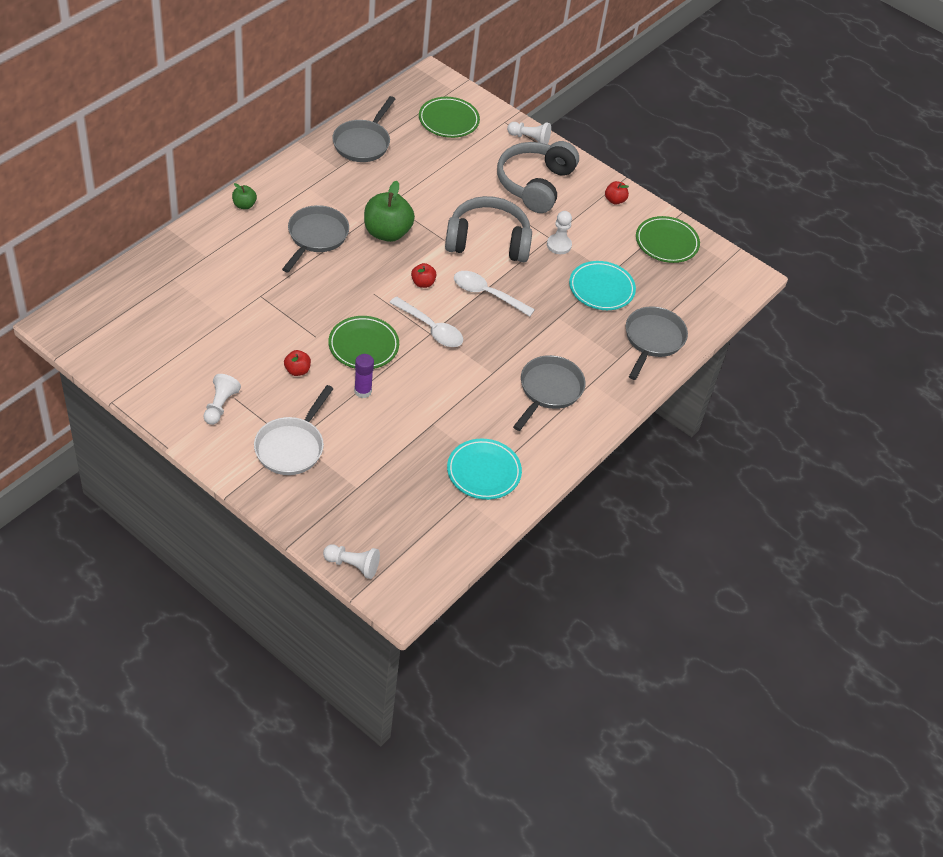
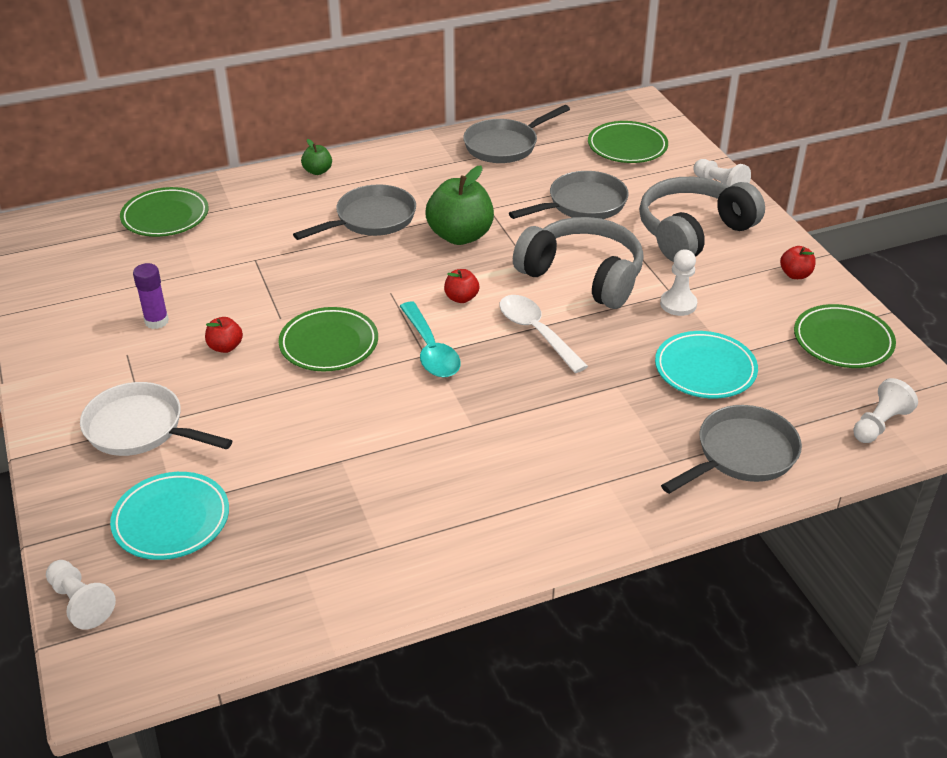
camera: 35 degrees right, 10 degrees down
(163, 279) = (165, 217): none -> green plate
(220, 405) = (102, 357): white pawn -> white pawn (879, 424)
(291, 447) = (140, 428): white pan -> white pan turned 60 degrees clockwise
(363, 391) = (283, 394): purple glue stick -> purple glue stick (156, 321)
(431, 329) = (430, 350): white spoon -> turquoise spoon
(483, 472) = (360, 545): turquoise plate -> turquoise plate (171, 520)
(549, 390) = (536, 471): grey pan -> grey pan (582, 204)

